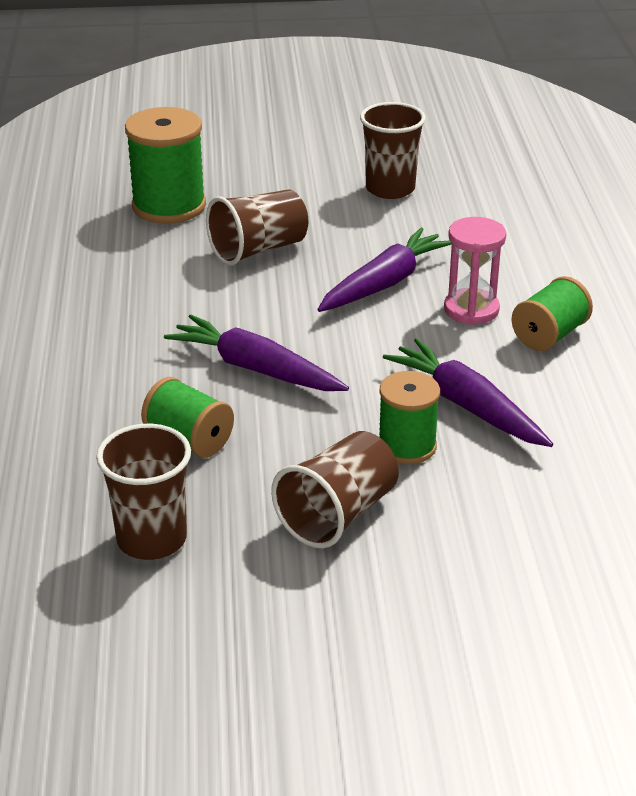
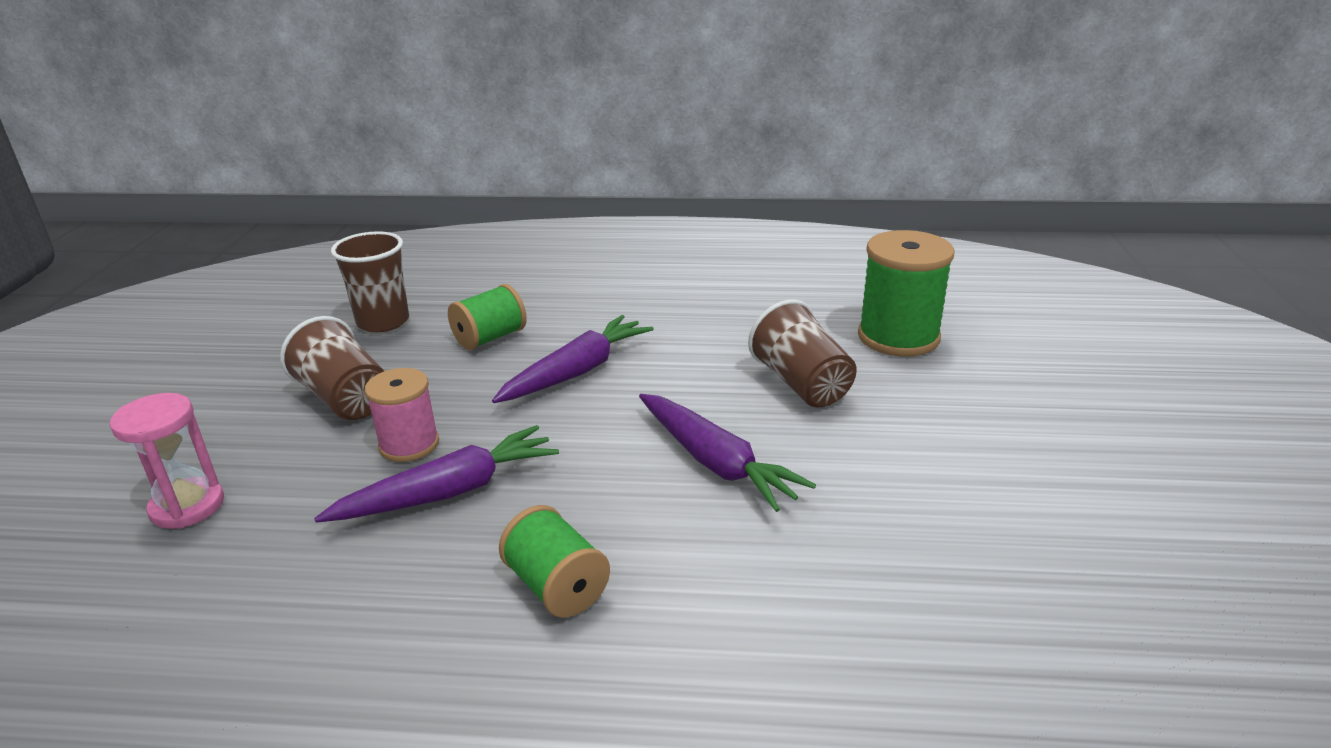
camera: 100 degrees right, 5 degrees down
(390, 189) = (969, 494): brown cup -> none
(407, 446) = (409, 444): green spool -> pink spool
(471, 309) = (639, 524): pink hourglass -> pink hourglass (187, 506)

